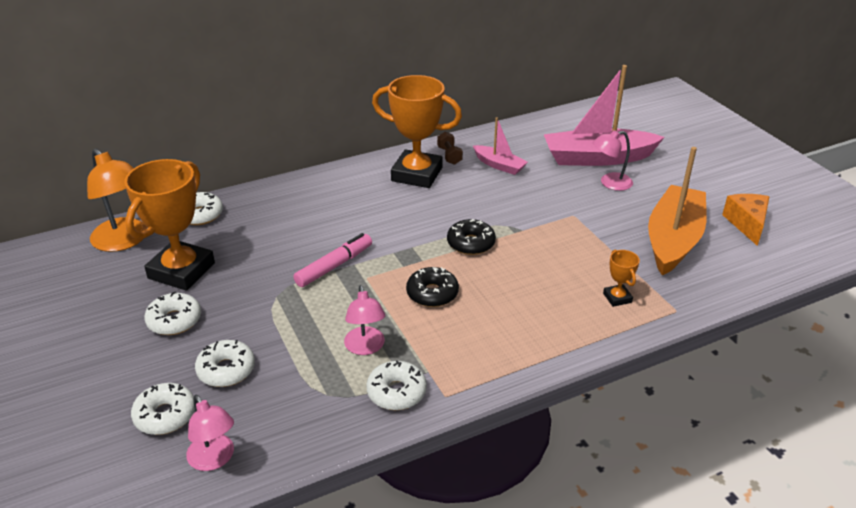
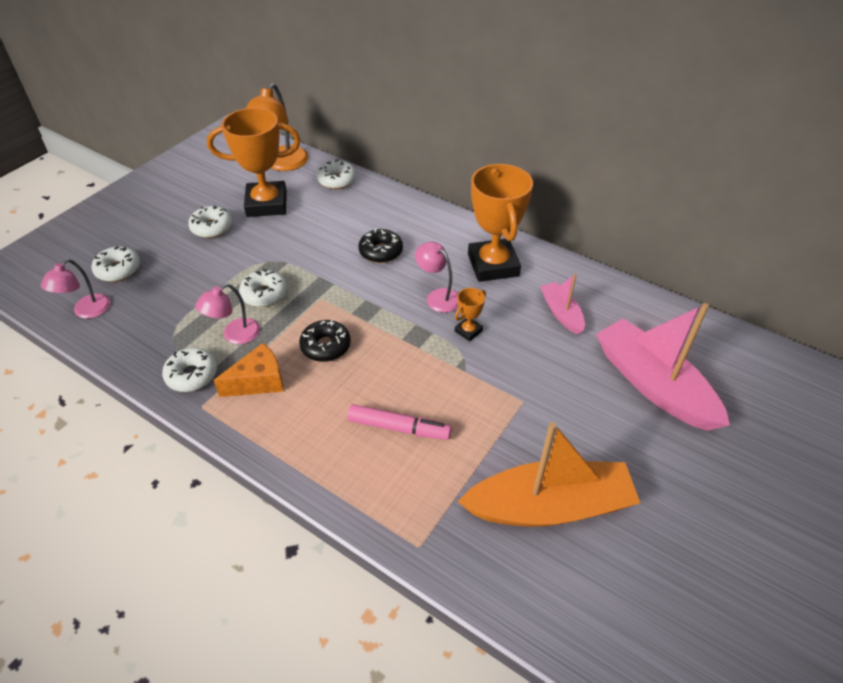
camera: 60 degrees right, 10 degrees up
(226, 370) = (174, 275): white donut -> white donut (264, 294)
(334, 266) = (323, 274): pink marker -> pink marker (399, 428)
(449, 156) = (544, 273): brown dumbbell -> none
(471, 243) = (415, 343): black donut -> black donut (381, 251)
(499, 165) = (561, 313): pink boat -> pink boat turned 150 degrees clockwise
(610, 183) = (612, 412): pink lamp -> pink lamp (438, 296)
(617, 298) = (407, 485): orange trophy -> orange trophy (468, 331)
(747, 224) = (647, 577): orange cheese -> orange cheese (258, 381)

